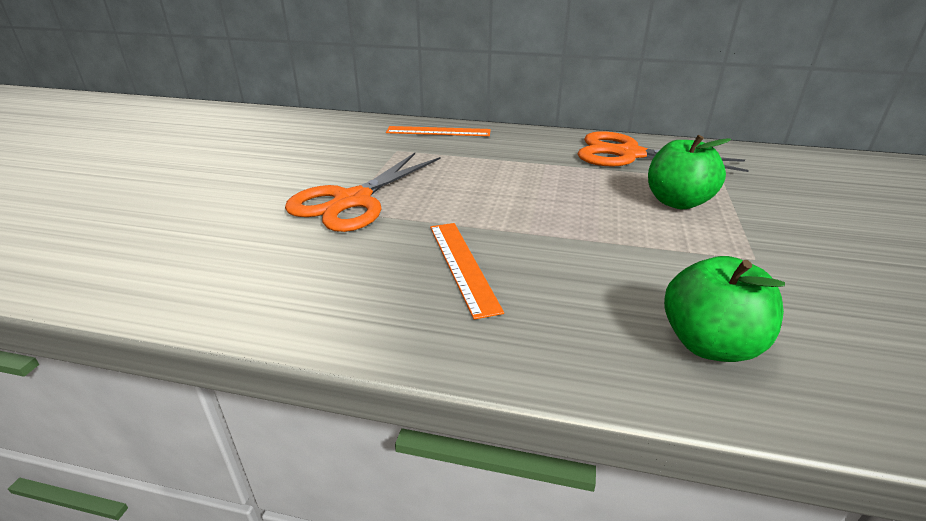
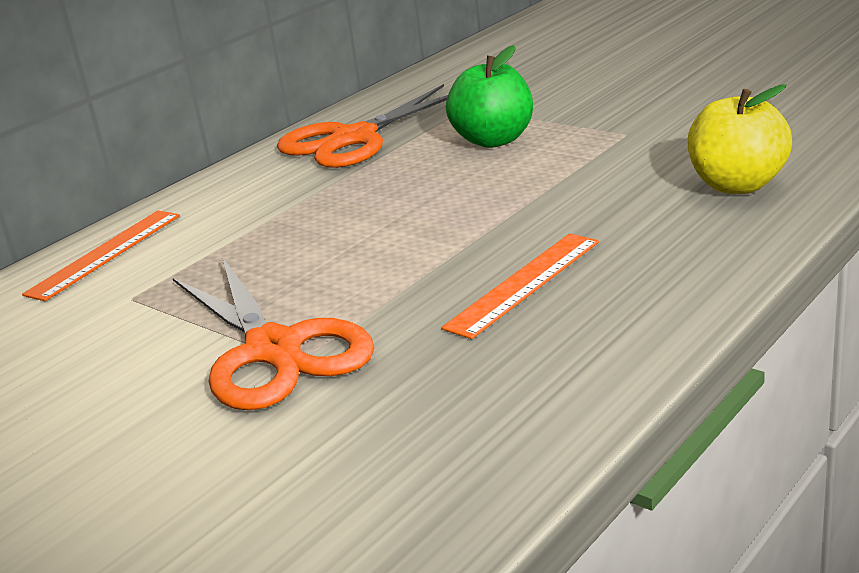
camera: 60 degrees left, 5 degrees down
(463, 265) = (523, 283): orange ruler -> orange ruler turned 60 degrees counterclockwise
(710, 344) = (737, 185): green apple -> yellow apple

